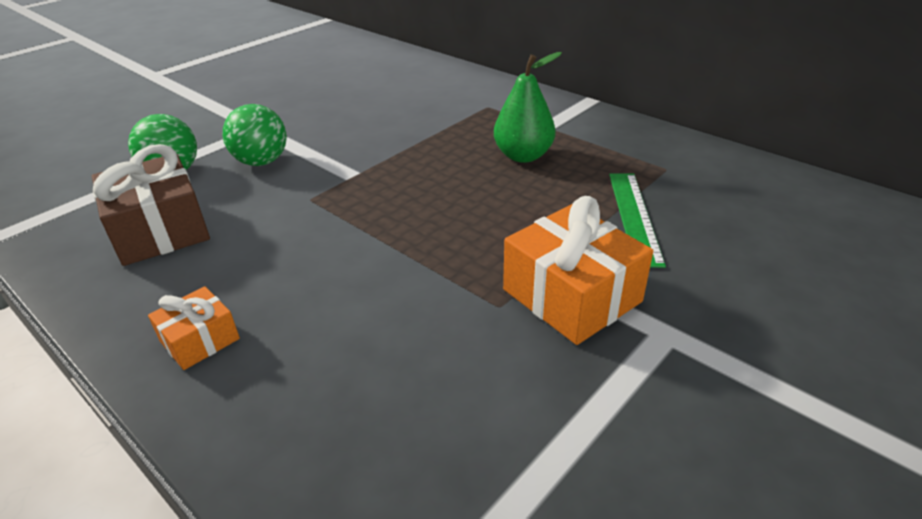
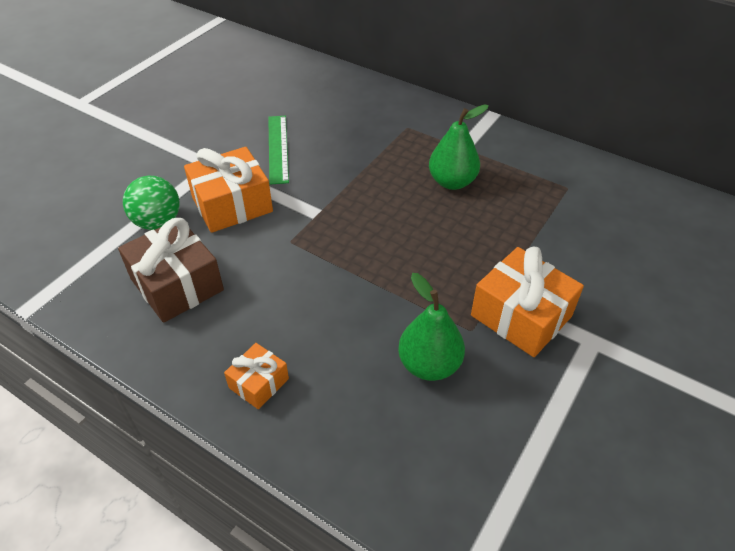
camera: 10 degrees left, 10 degrees up
(261, 162) = (232, 204): green ball -> orange gift
(429, 340) = (429, 365): none -> green pear
(634, 216) = (552, 238): green ruler -> green ruler (278, 148)

